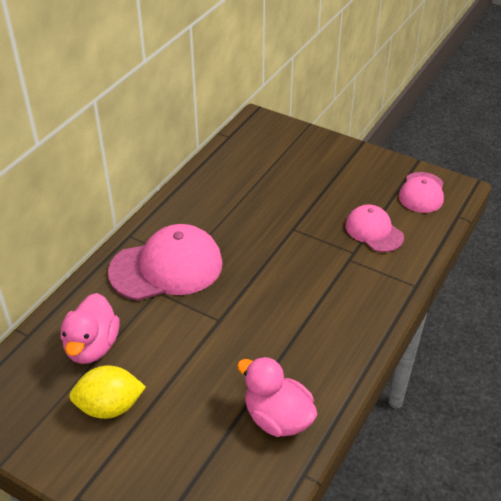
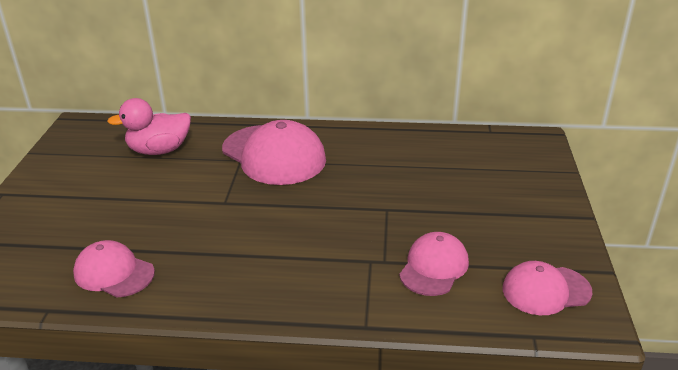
camera: 65 degrees right, 10 degrees down
(110, 407) = (97, 179): yellow lemon -> none
(277, 418) = (114, 273): pink duck -> pink cap

